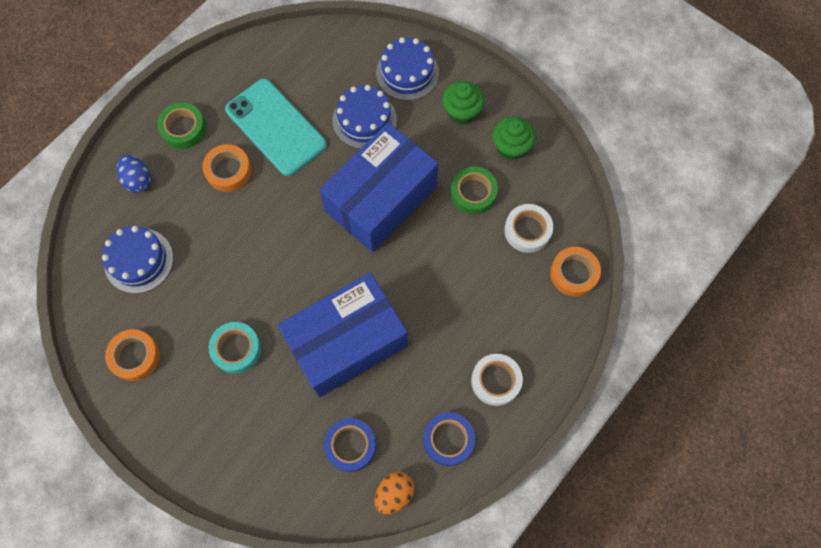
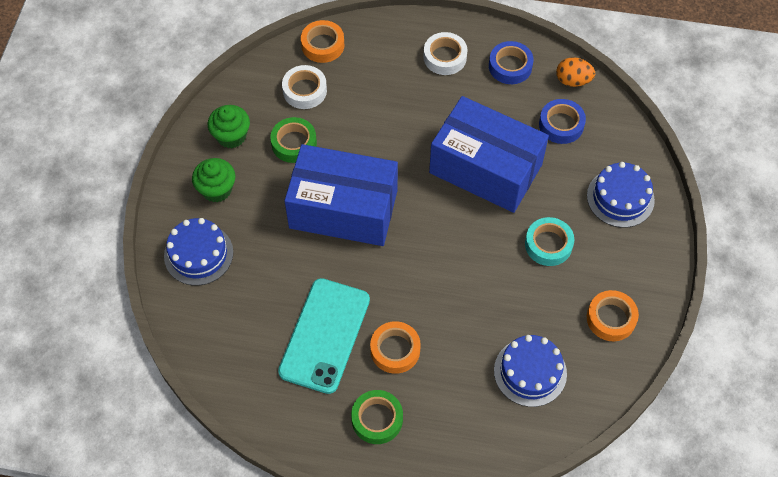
camera: 120 degrees left, 10 degrees down
(138, 180) = (456, 426): blue egg -> none
(364, 120) = (271, 263): blue cake -> blue cake (620, 198)

